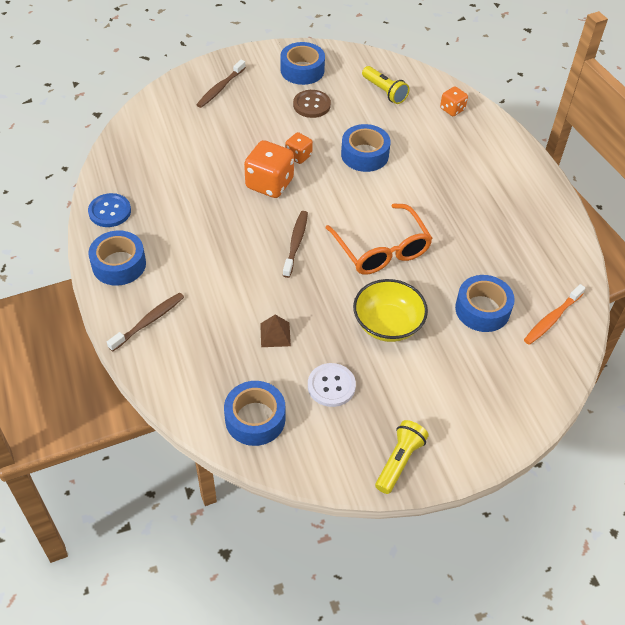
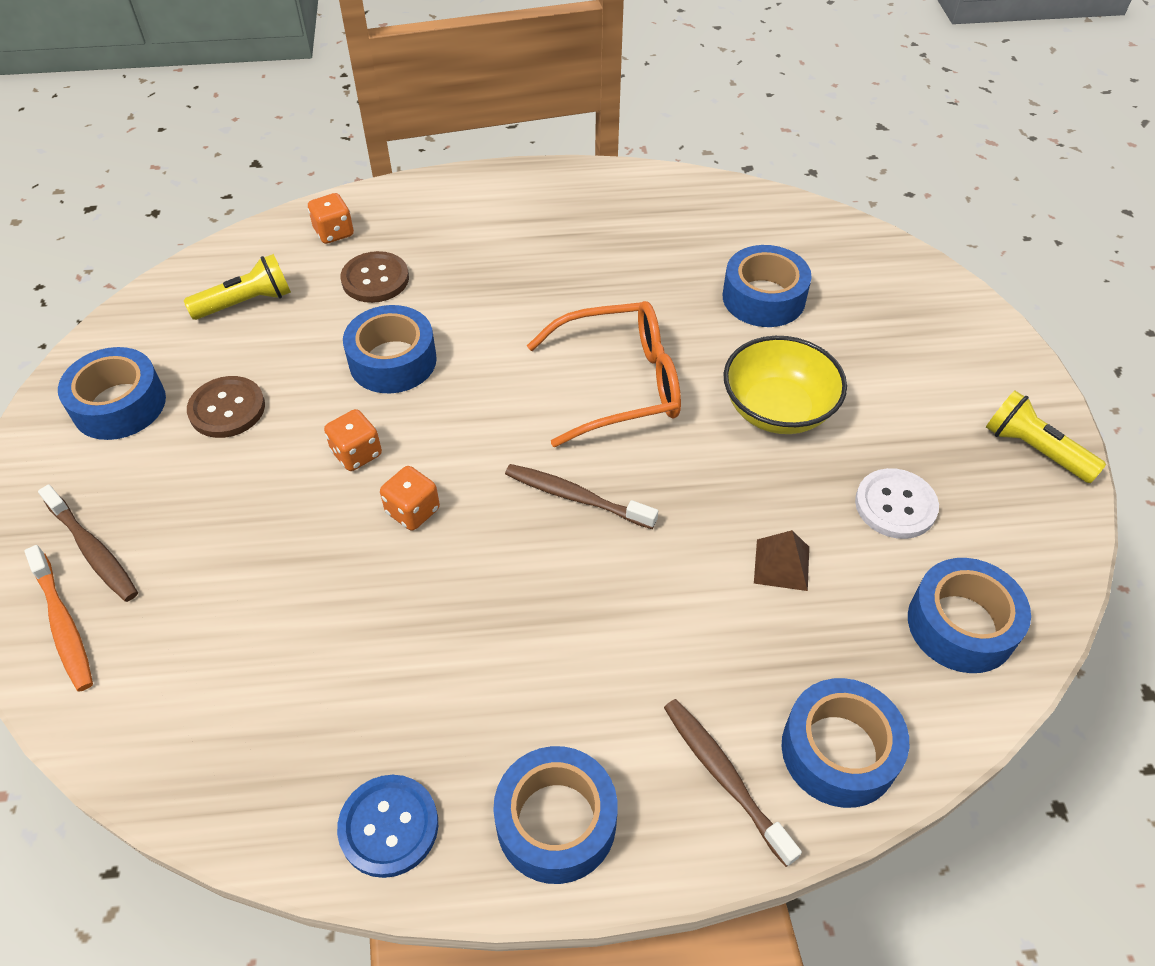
camera: 75 degrees left, 0 degrees up
(169, 365) = (839, 751): none -> blue tape
(269, 184) = (413, 511): orange dice -> orange dice, size x0.56
(422, 134) = (375, 279): none -> brown button
(552, 319) = (790, 234): orange toothbrush -> orange toothbrush (64, 625)

